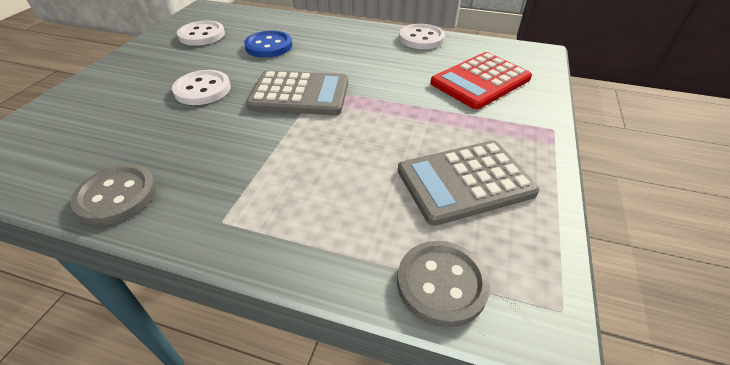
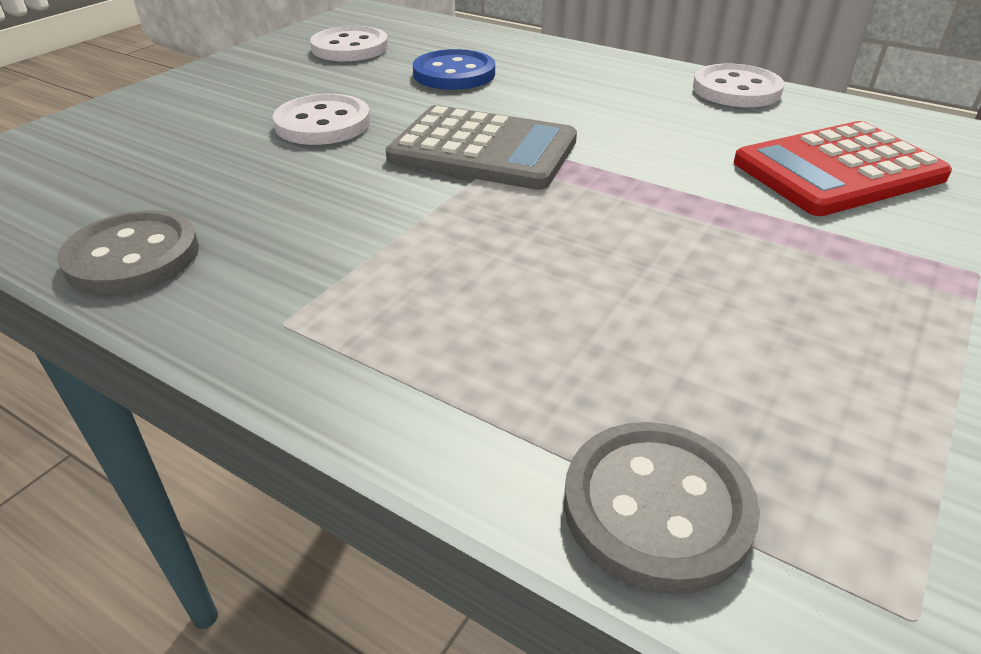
camera: 15 degrees right, 5 degrees down
(465, 182) = (757, 336): grey calculator -> none

